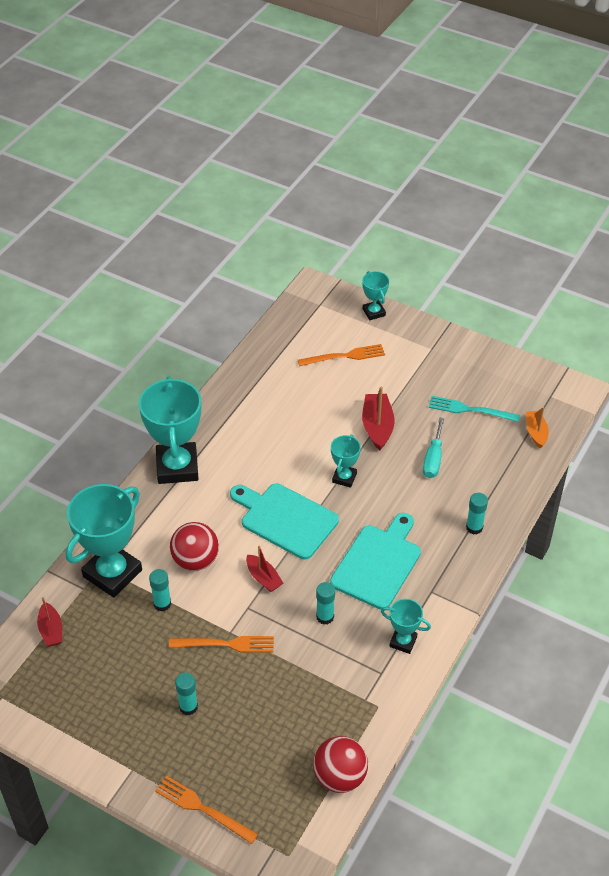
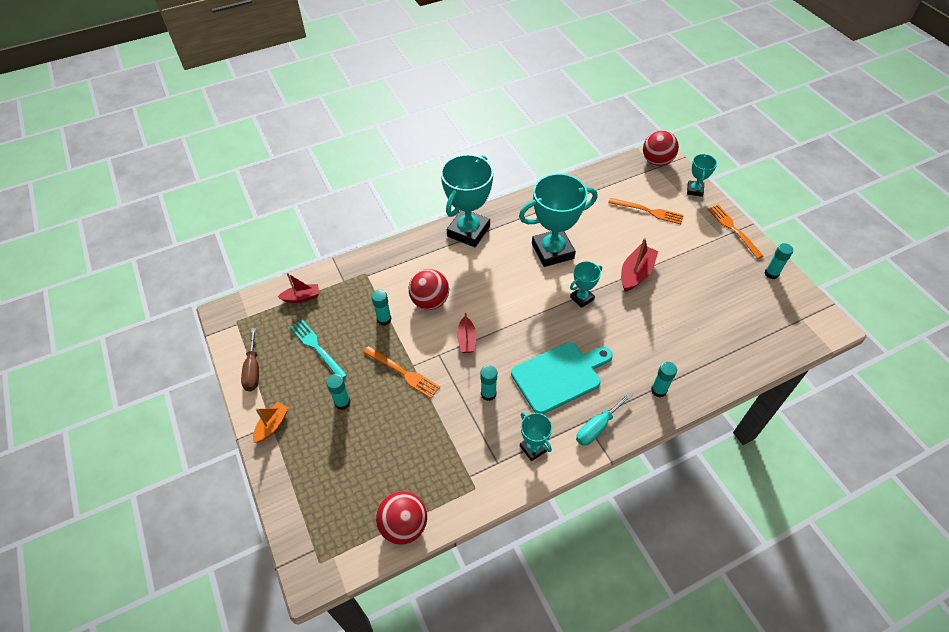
camera: 35 degrees right, 5 degrees up
(51, 630) = (301, 297): red boat -> red boat turned 120 degrees counterclockwise
(64, 731) = (253, 370): none -> brown screwdriver
(112, 573) = (369, 281): turquoise trophy -> turquoise trophy (552, 251)
(202, 808) = (291, 484): orange fork -> orange fork (733, 229)
(285, 519) = (515, 306): turquoise cutting board -> none
(315, 297) = (657, 161): none -> red ball
(433, 459) = (663, 319): turquoise screwdriver -> turquoise screwdriver (597, 427)
(470, 410) = (722, 296): turquoise fork -> turquoise fork (317, 347)
(498, 365) = (771, 273): none -> turquoise glue stick
(536, 433) = (768, 342): orange boat -> orange boat (272, 425)

